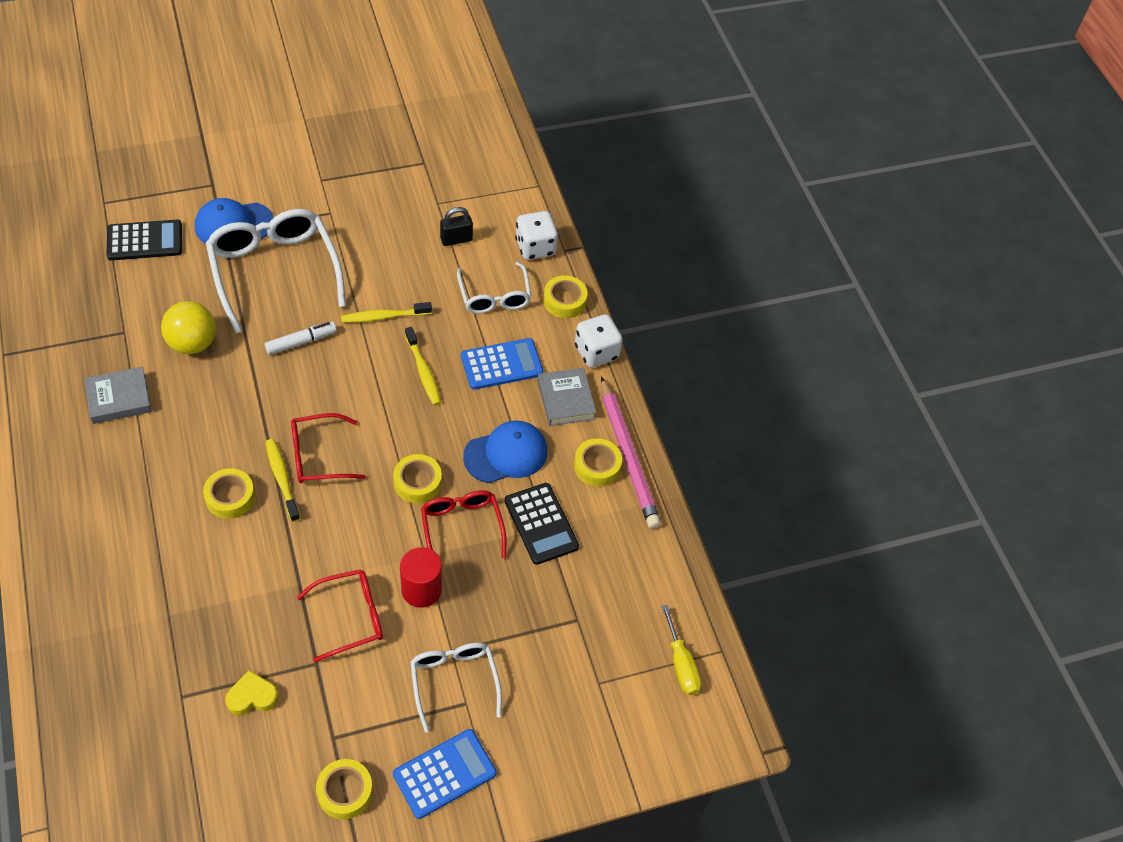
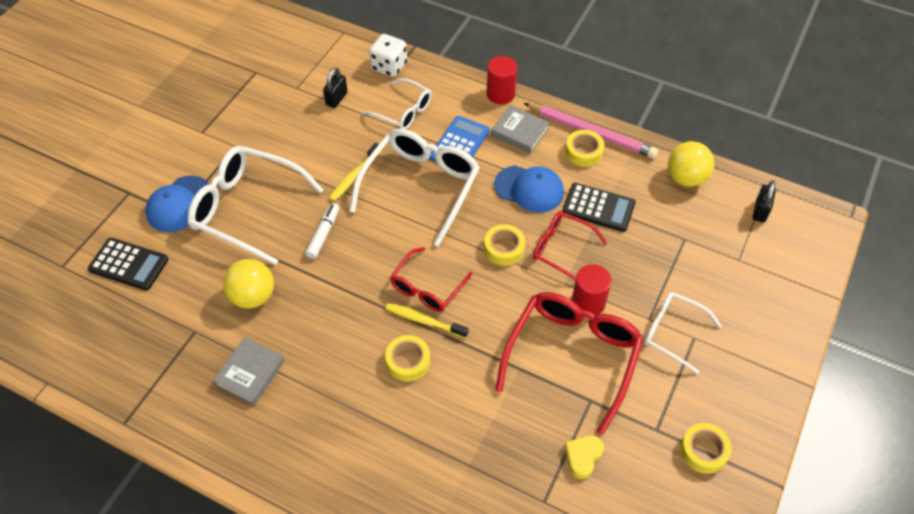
camera: 40 degrees left, 0 degrees up
(145, 241) = (128, 264): black calculator -> black calculator turned 75 degrees clockwise
(351, 617) = (572, 356): red glasses -> red glasses, size x1.73
(423, 371) = (421, 186): yellow toothbrush -> white glasses
(444, 774) = (736, 384): blue calculator -> none
(506, 454) = (529, 189): blue cap -> blue cap turned 90 degrees clockwise
(564, 301) = (446, 82): yellow tape -> none
(596, 352) = (500, 94): white dice -> red cylinder
(655, 572) = (685, 178): none -> yellow ball
(681, 664) = (760, 211): yellow screwdriver -> black padlock

